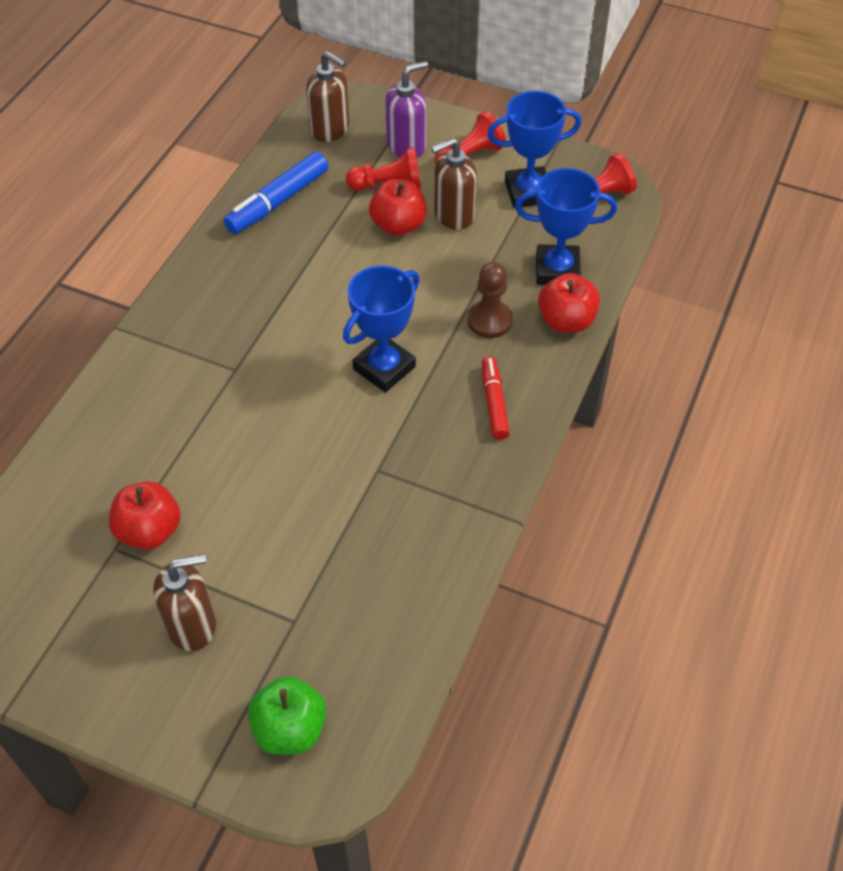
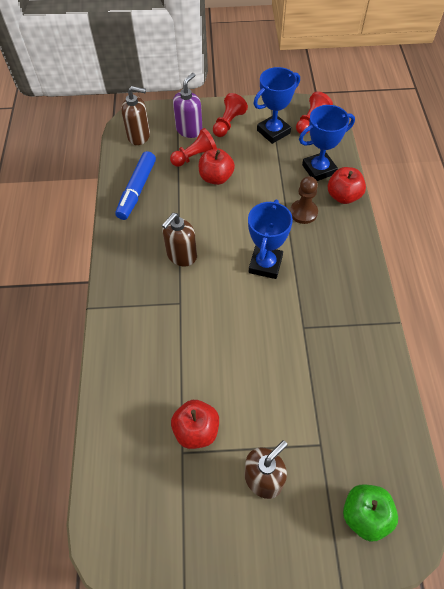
camera: 25 degrees left, 5 degrees up
(453, 215) = (242, 160): brown soap dispenser -> brown soap dispenser (181, 256)
(494, 403) = (338, 259): red marker -> none

